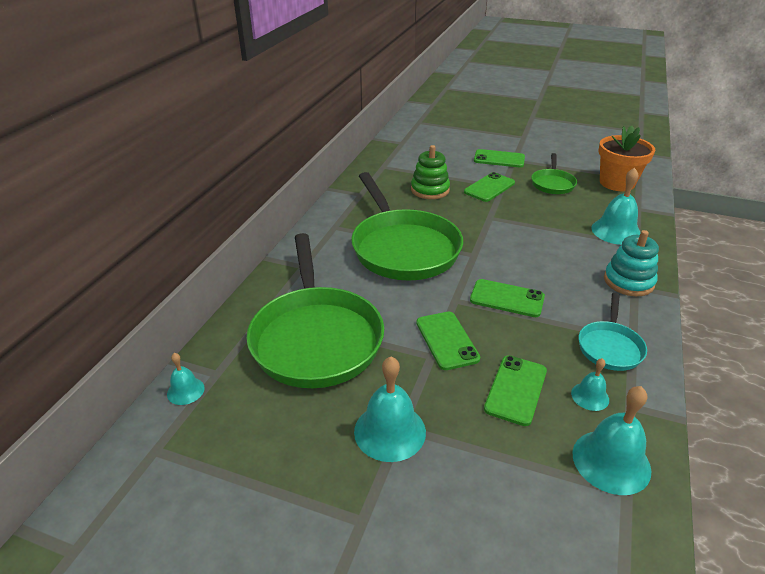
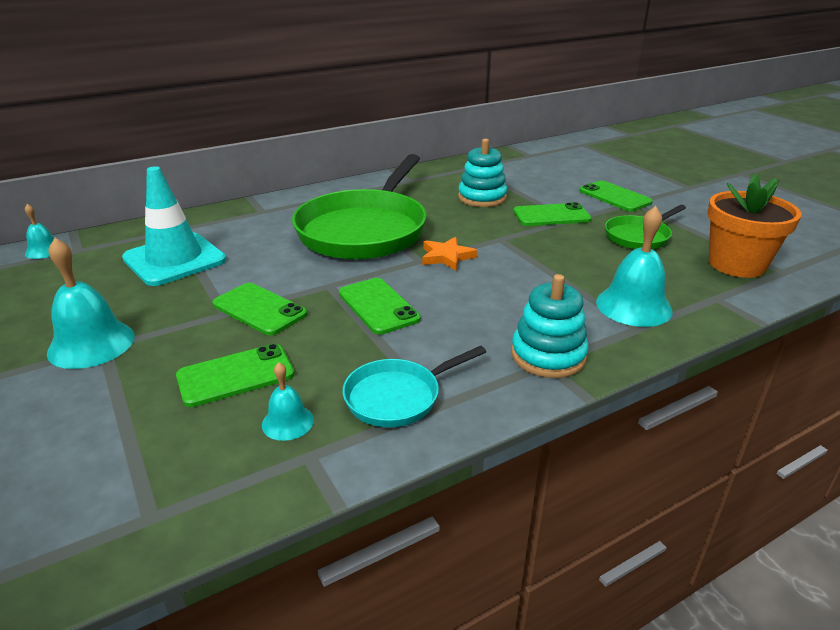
camera: 40 degrees right, 5 degrees down
(316, 338) = (174, 259): green pan -> turquoise traffic cone
(430, 190) = (482, 198): green stacking toy -> turquoise stacking toy
(446, 340) = (259, 309): green phone -> green phone turned 75 degrees counterclockwise
(484, 244) = (446, 257): none -> orange star
(611, 461) = (192, 483): turquoise bell -> none

